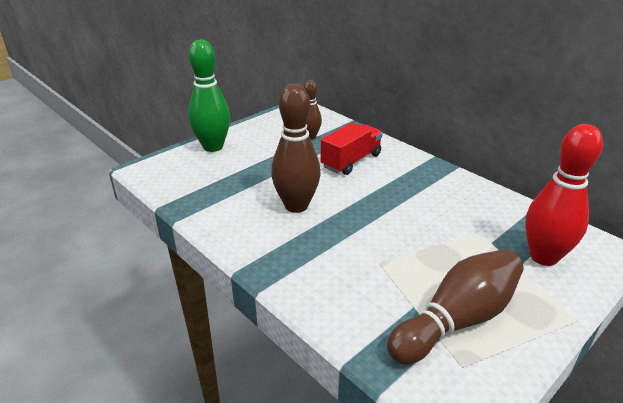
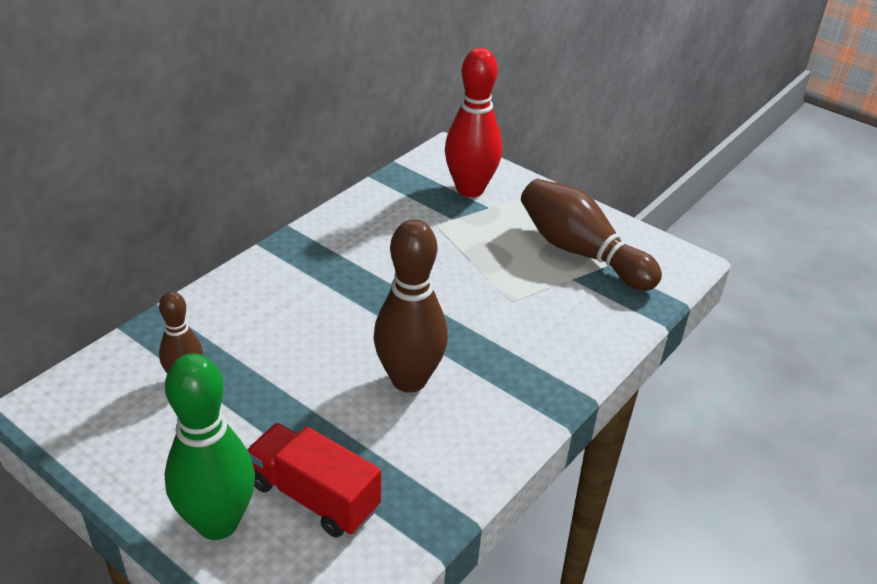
camera: 100 degrees left, 5 degrees up
(351, 161) = (274, 326): red truck -> red truck (314, 497)

